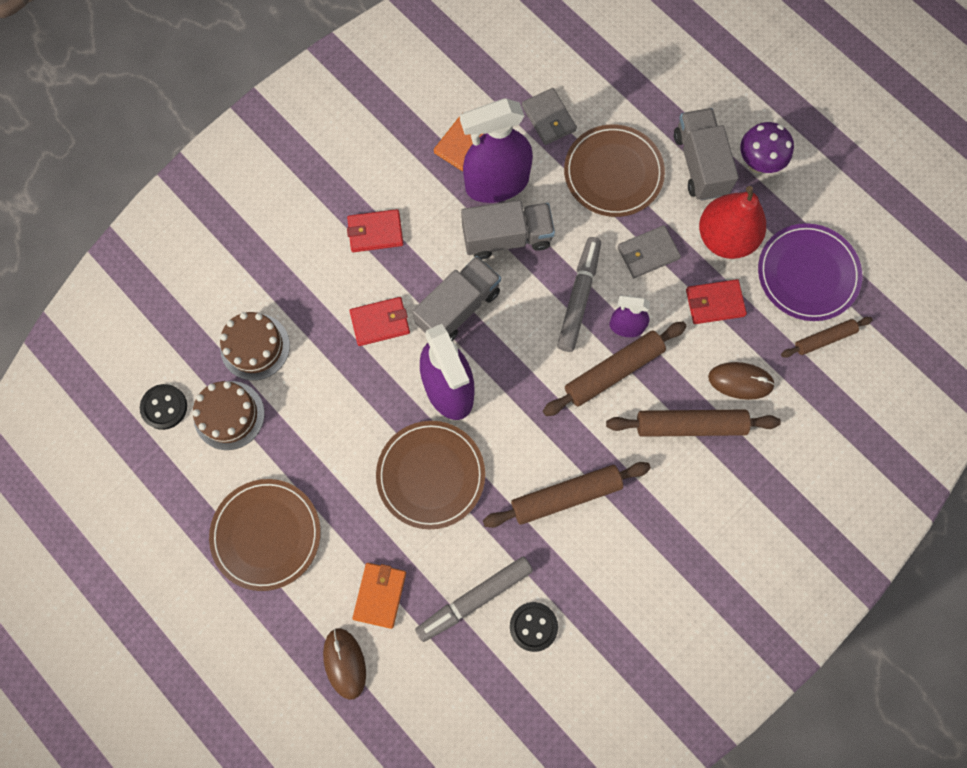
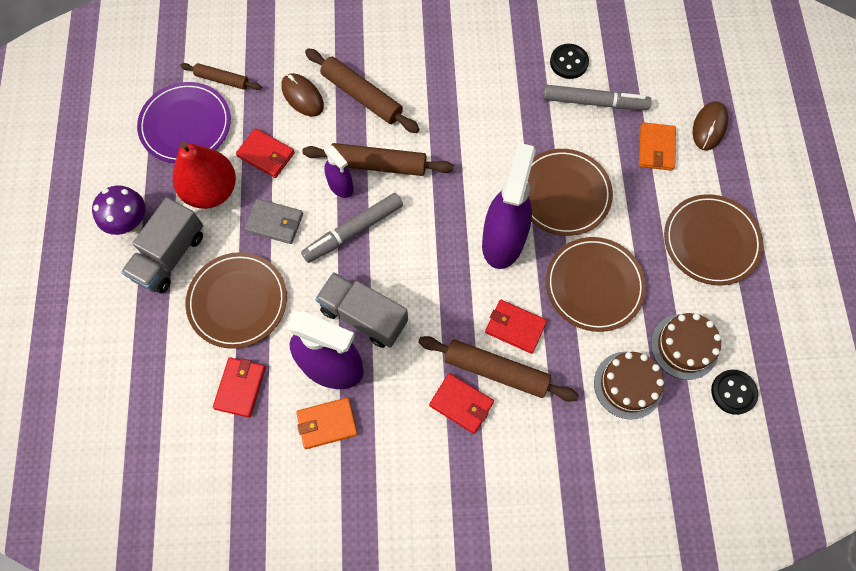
camera: 140 degrees left, 5 degrees down
(341, 409) = (594, 285): none -> brown plate
(380, 595) = (656, 148): orange wallet -> orange wallet turned 45 degrees counterclockwise
(458, 308) = (447, 292): grey truck -> none
(549, 118) = (240, 387): grey wallet -> red wallet
(566, 496) = (482, 115): brown rolling pin -> brown rolling pin (496, 371)

